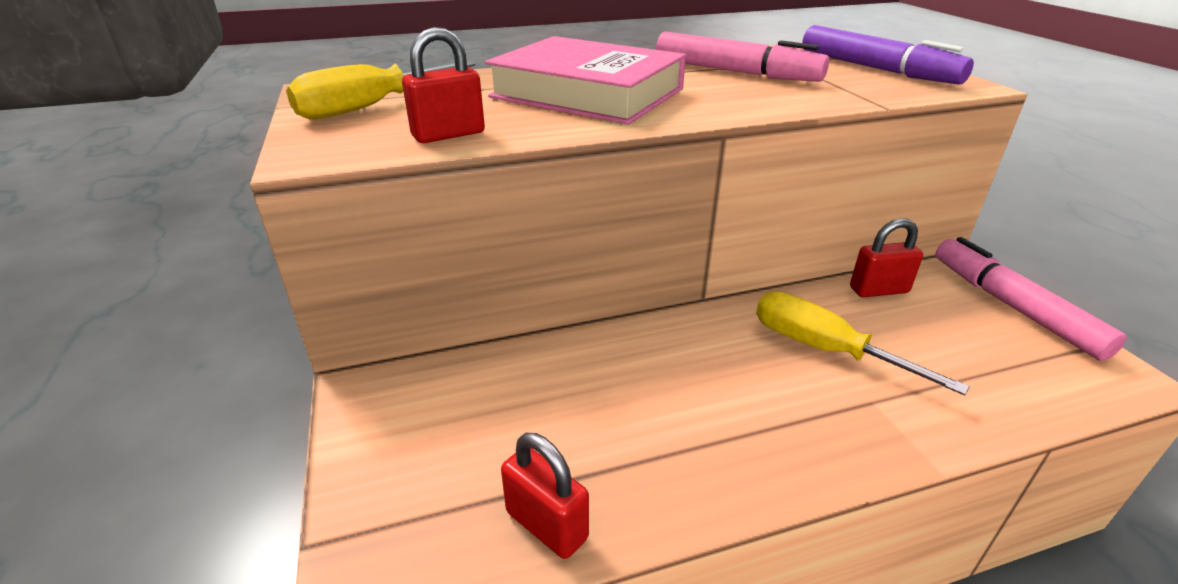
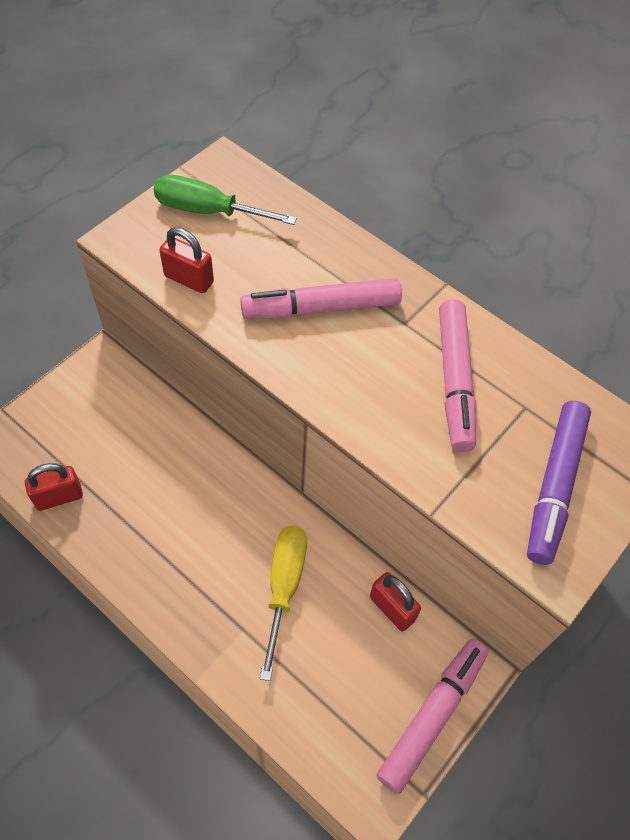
camera: 55 degrees right, 25 degrees up
(370, 107) = (208, 211): yellow screwdriver -> green screwdriver
(546, 525) = (59, 497): red padlock -> red padlock turned 60 degrees clockwise
(587, 93) = (321, 308): pink book -> pink marker

